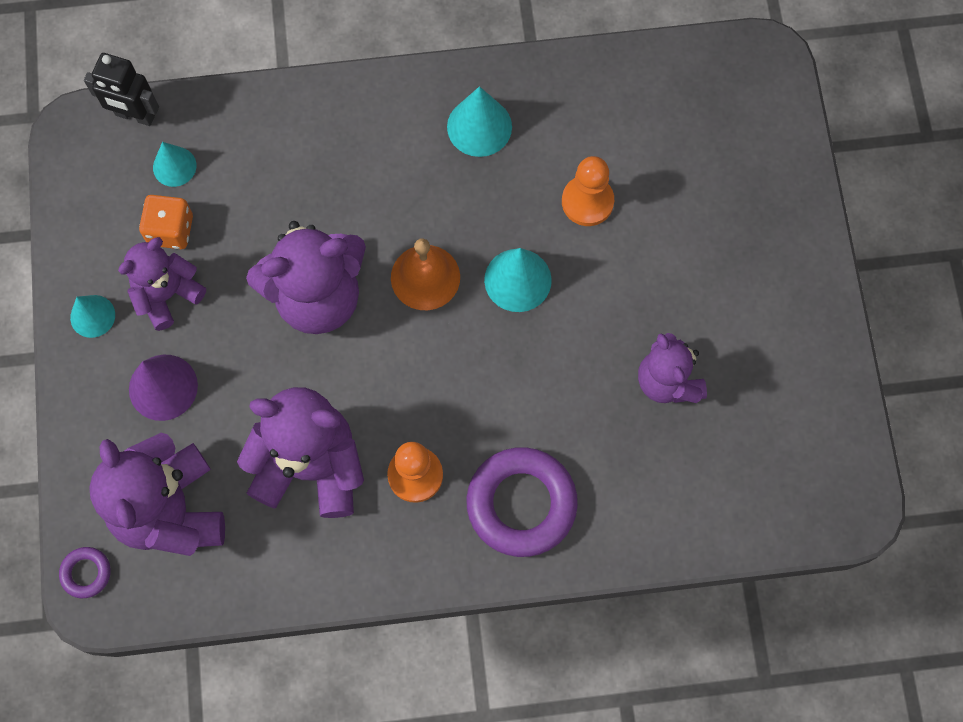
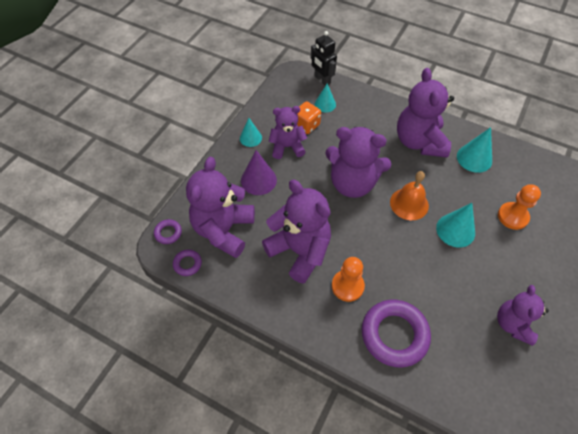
camera: 35 degrees right, 15 degrees down
(156, 600) = (187, 264): none -> purple ring
(377, 148) = (419, 142): none -> purple teddy bear

